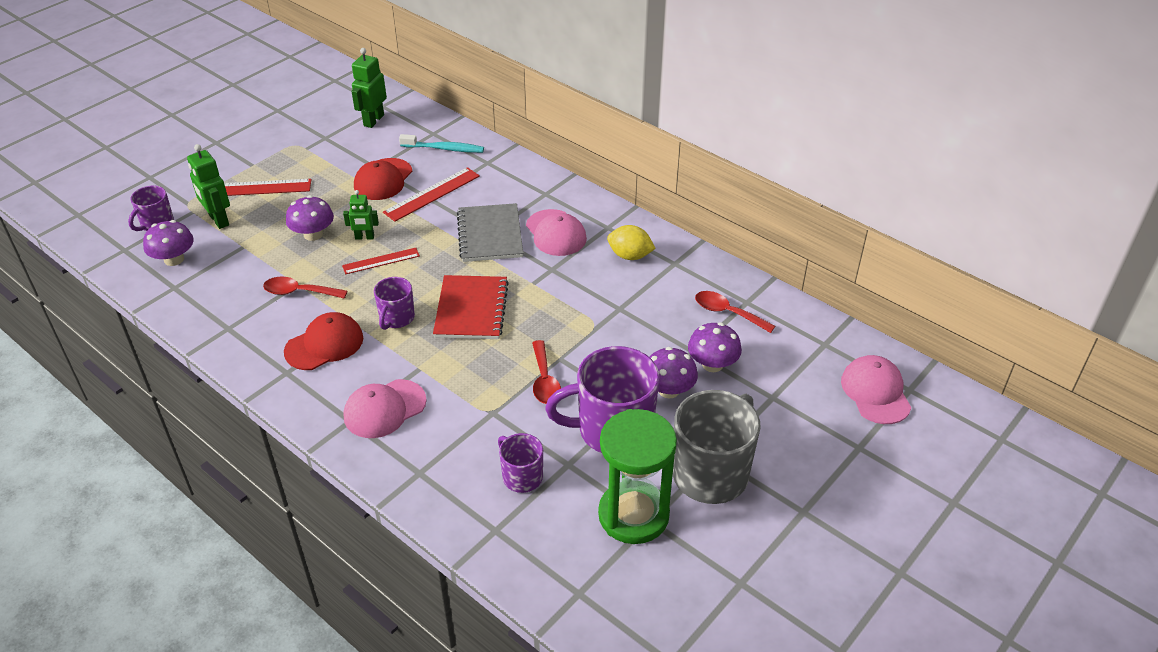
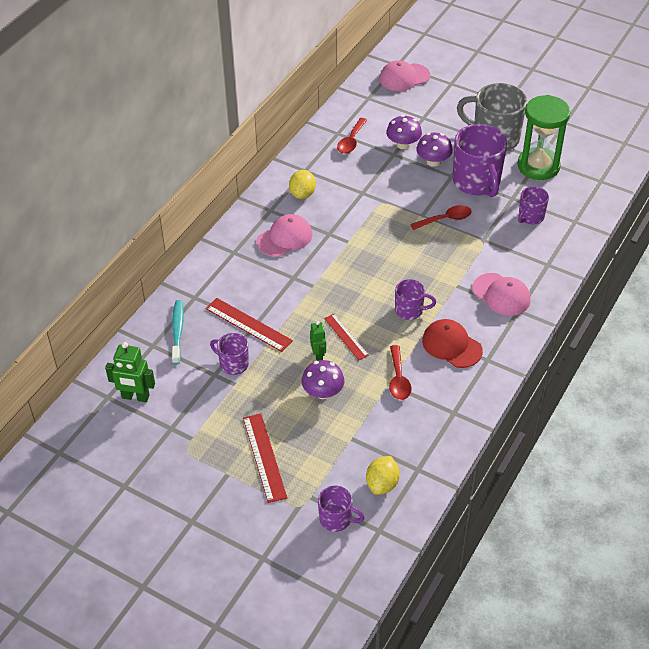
camera: 100 degrees left, 5 degrees up
(174, 259) = (382, 484): purple mushroom -> yellow lemon
(218, 220) = (319, 470): green robot -> none
(383, 179) = (233, 364): red cap -> purple mug
(471, 309) = (387, 270): red notebook -> none
(490, 235) = (296, 276): grey notebook -> none

